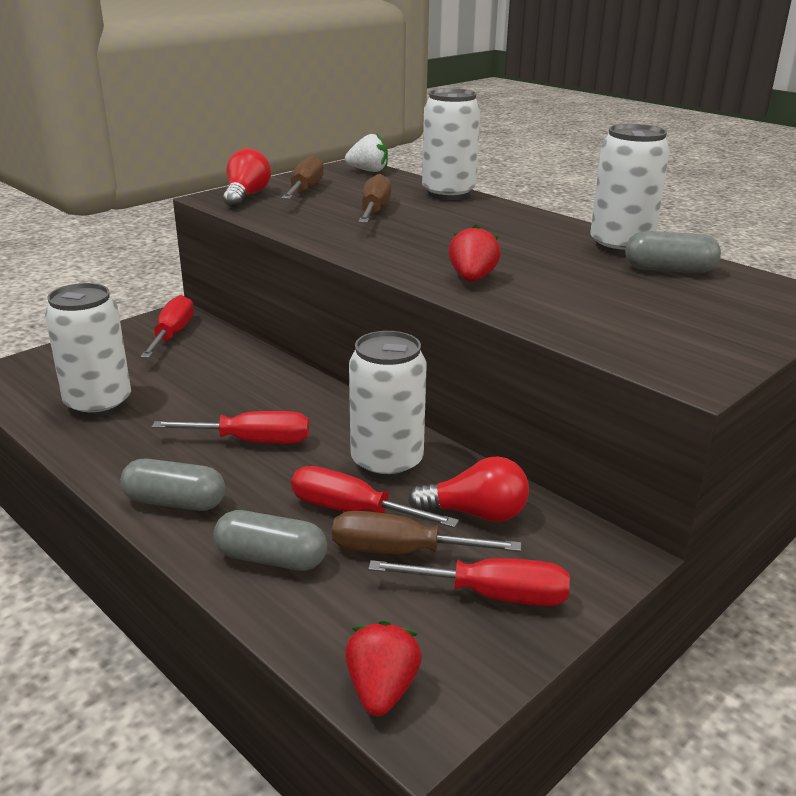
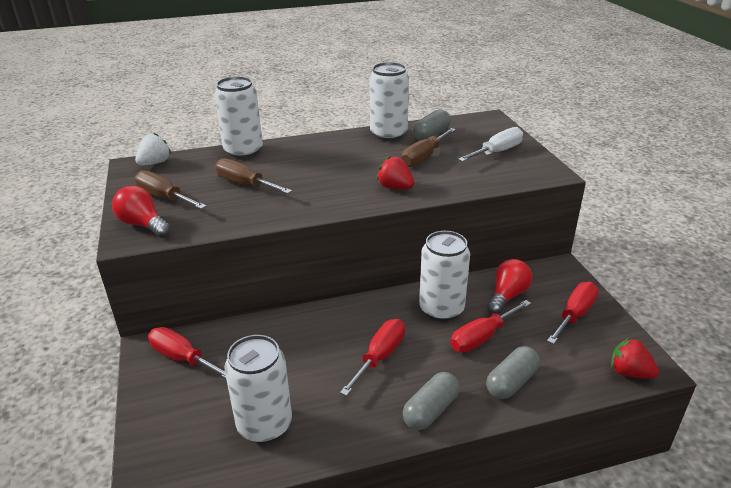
camera: 60 degrees left, 5 degrees up
(401, 551) = (527, 332): brown screwdriver -> brown screwdriver (424, 157)
(695, 322) = (497, 152): none -> white screwdriver

